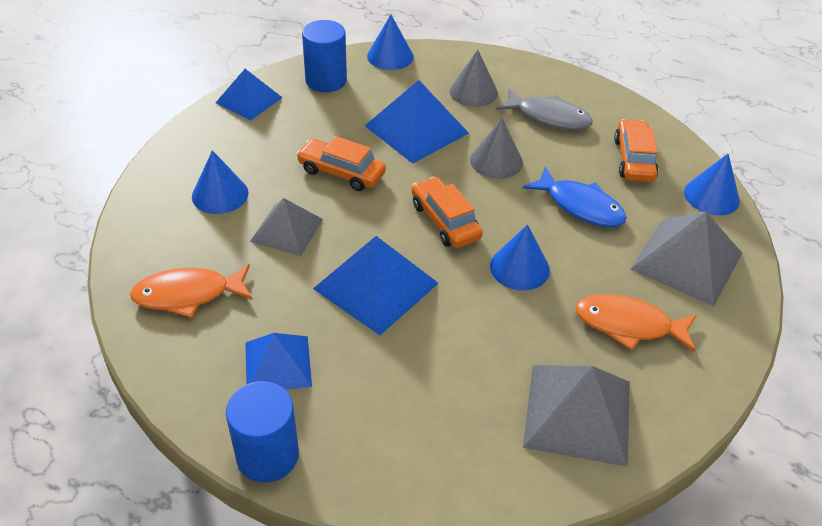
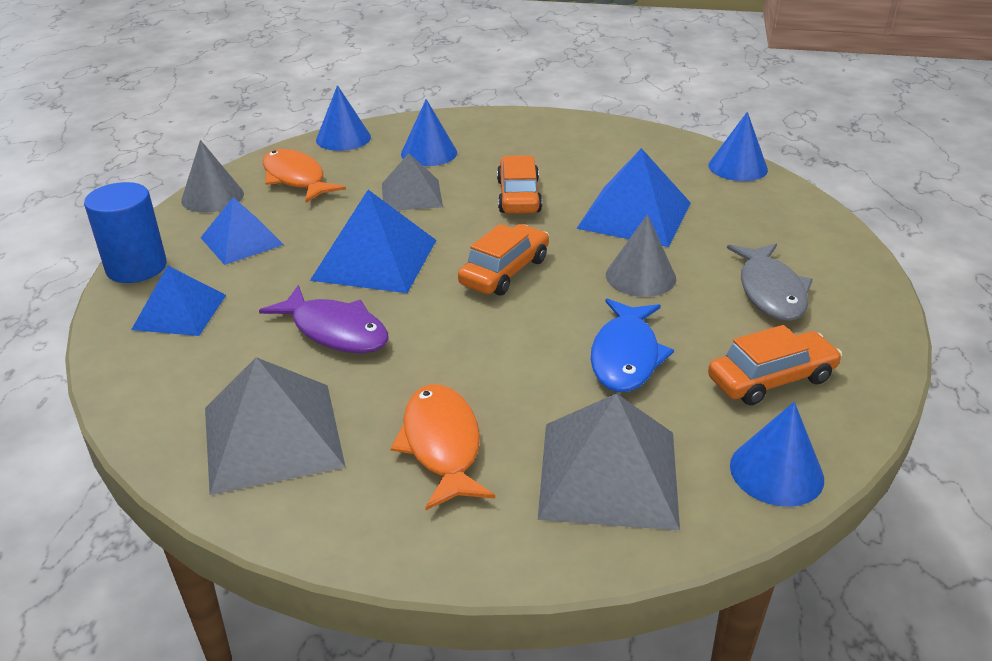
camera: 65 degrees right, 10 degrees down
(249, 100) = (570, 125): blue pyramid -> blue pyramid (179, 312)
(326, 80) = (648, 148): blue cylinder -> none
(464, 340) = (335, 331): none -> purple fish
(473, 92) = (747, 230): grey cone -> grey cone (212, 197)
(519, 268) = (474, 338): blue cone -> blue cone (343, 138)

